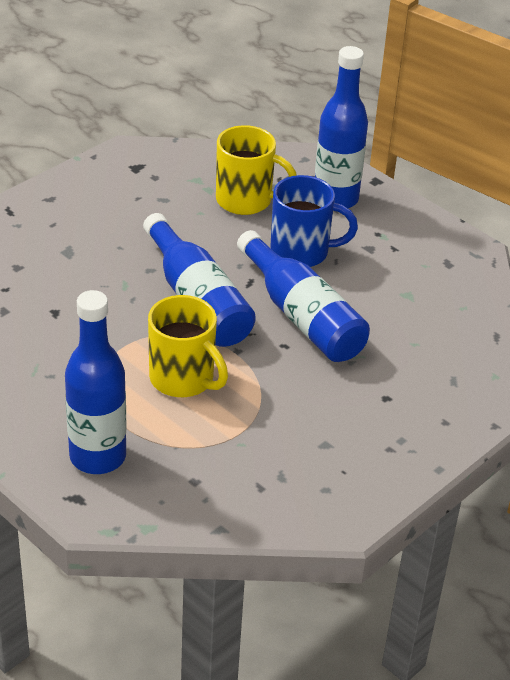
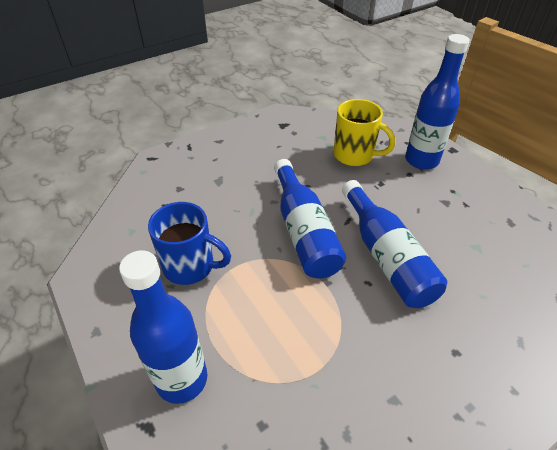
camera: 15 degrees right, 5 degrees up
(183, 379) = (277, 305): yellow mug -> none
(301, 252) = (392, 200): blue mug -> blue mug (190, 266)

